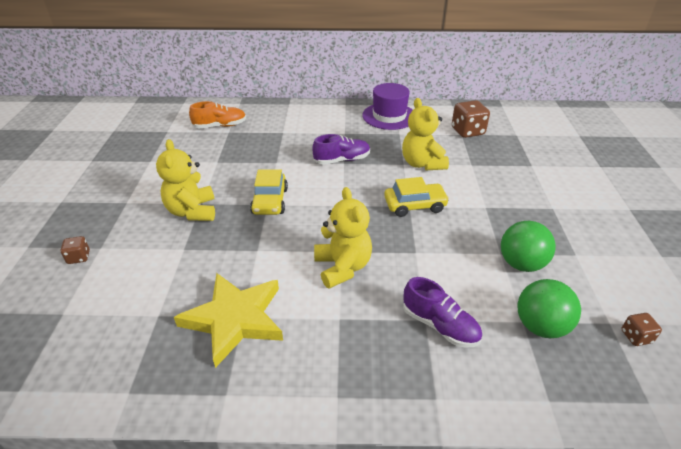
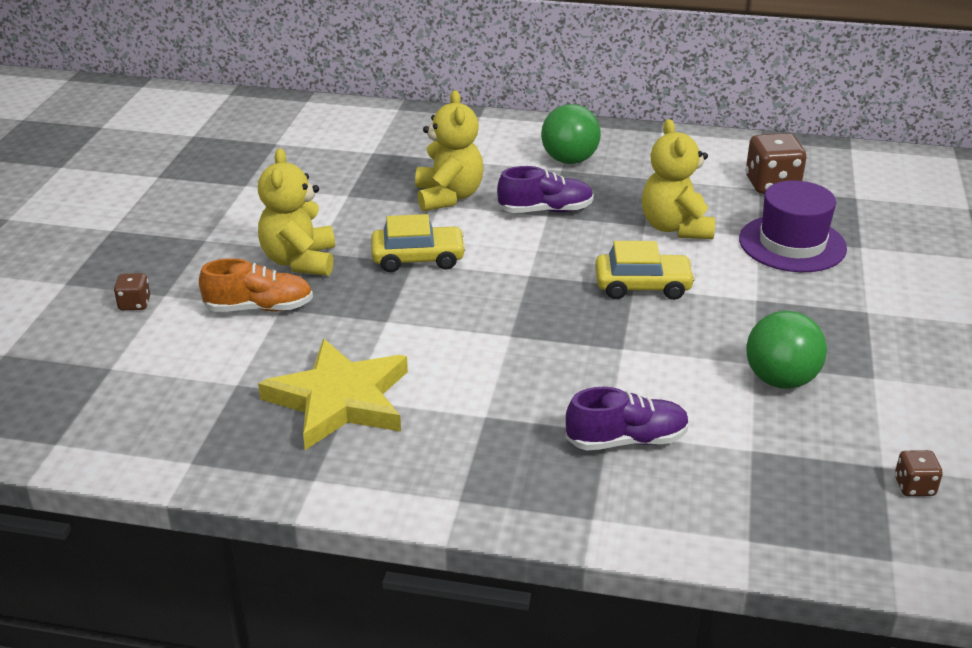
camera: 10 degrees right, 5 degrees down
(220, 126) = (361, 142): orange shoe -> orange shoe (259, 308)
(270, 201) = (418, 258): yellow car -> yellow car turned 105 degrees counterclockwise
(342, 267) = (506, 355): yellow teddy bear -> yellow teddy bear (448, 197)
(389, 116) = (644, 149): purple hat -> purple hat (792, 244)
(440, 325) = (627, 440): purple shoe -> purple shoe turned 60 degrees counterclockwise
(540, 326) = (775, 458): green ball -> green ball (569, 160)

